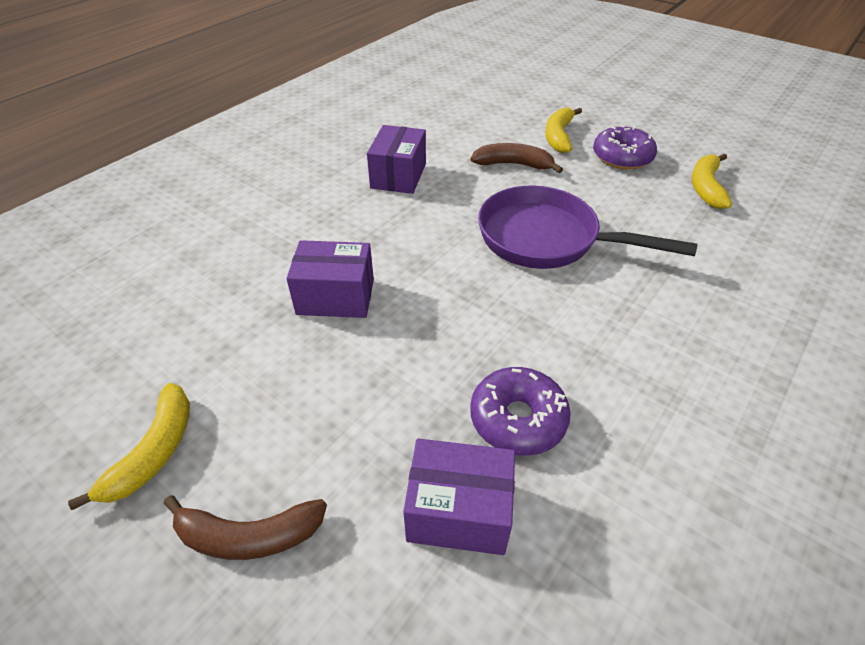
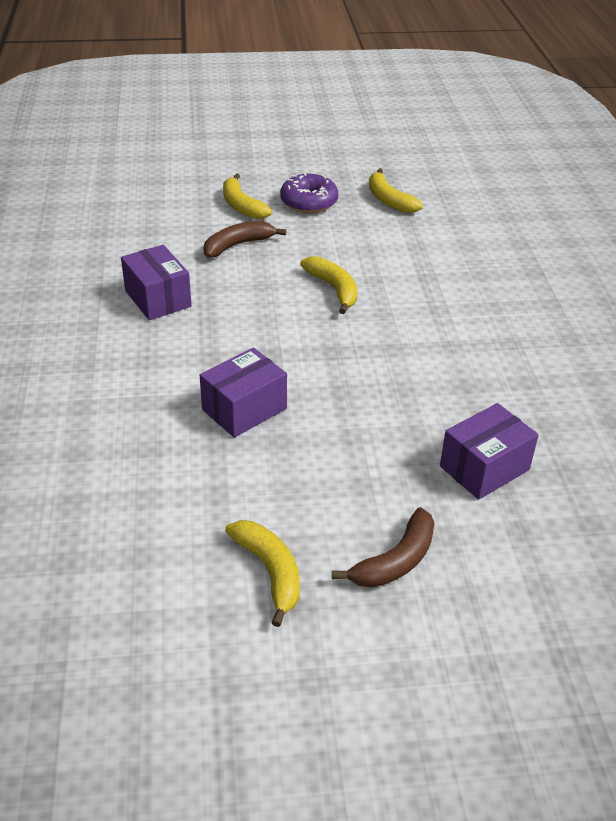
camera: 45 degrees left, 5 degrees down
(517, 419) = (454, 405): purple donut -> none
(547, 239) = (334, 289): purple pan -> yellow banana

